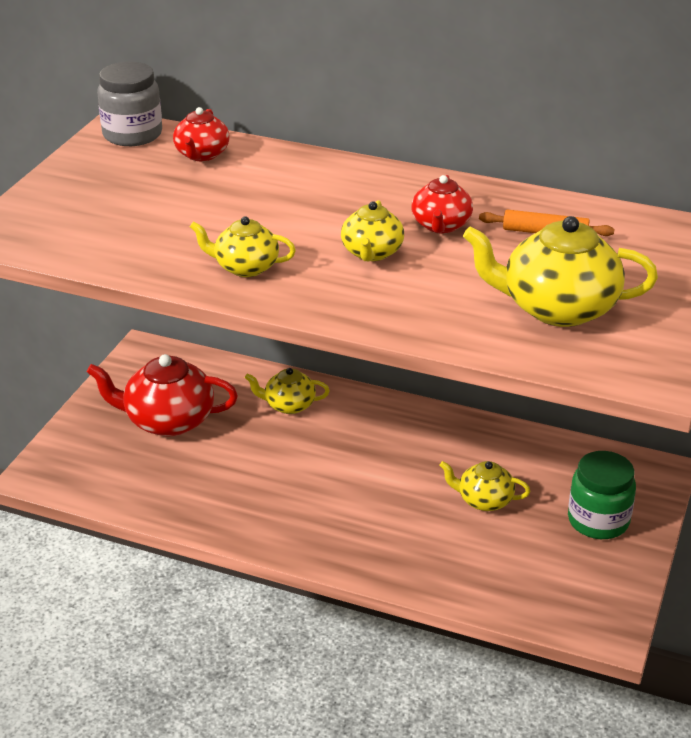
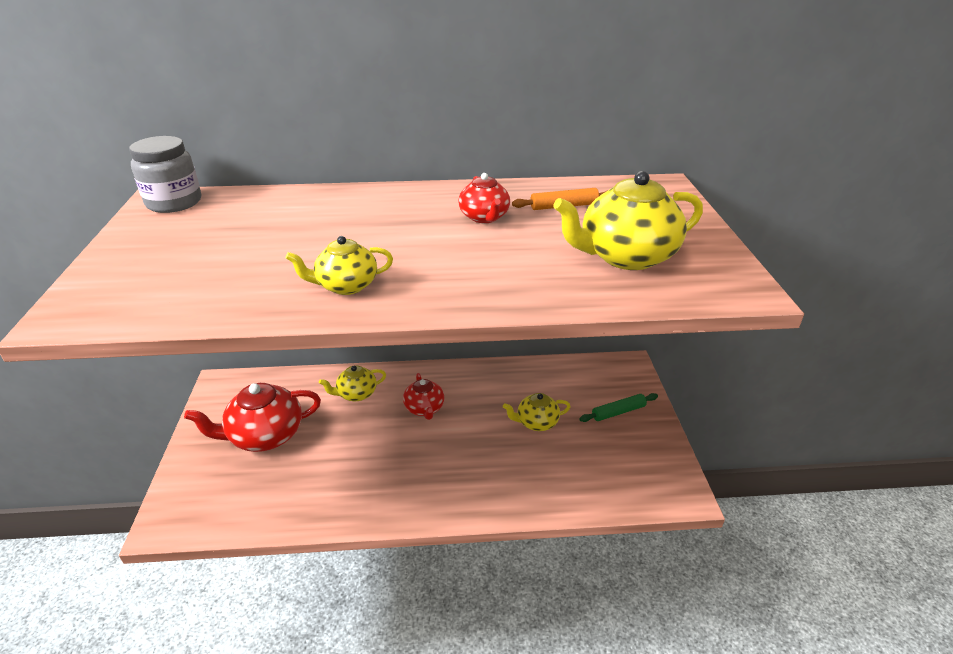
camera: 25 degrees left, 0 degrees up
(202, 155) = (247, 206): red teapot -> red teapot (424, 408)
(372, 253) = (447, 249): yellow teapot -> none
(598, 520) = (618, 412): green jar -> green rolling pin

